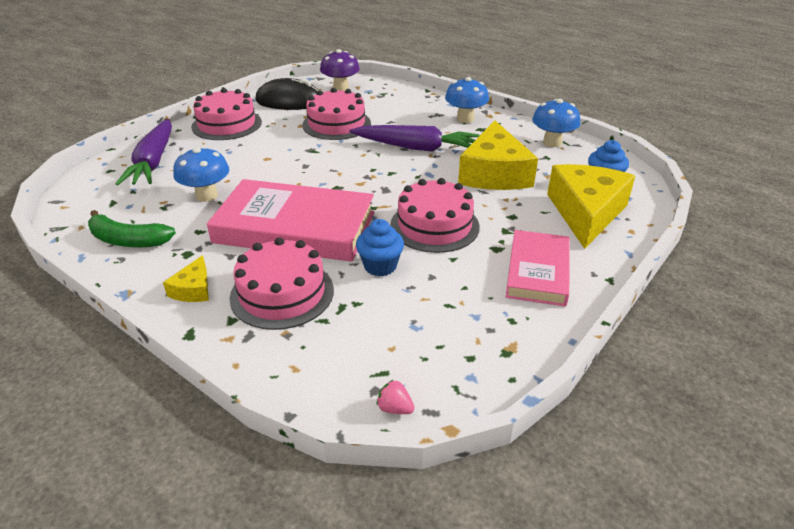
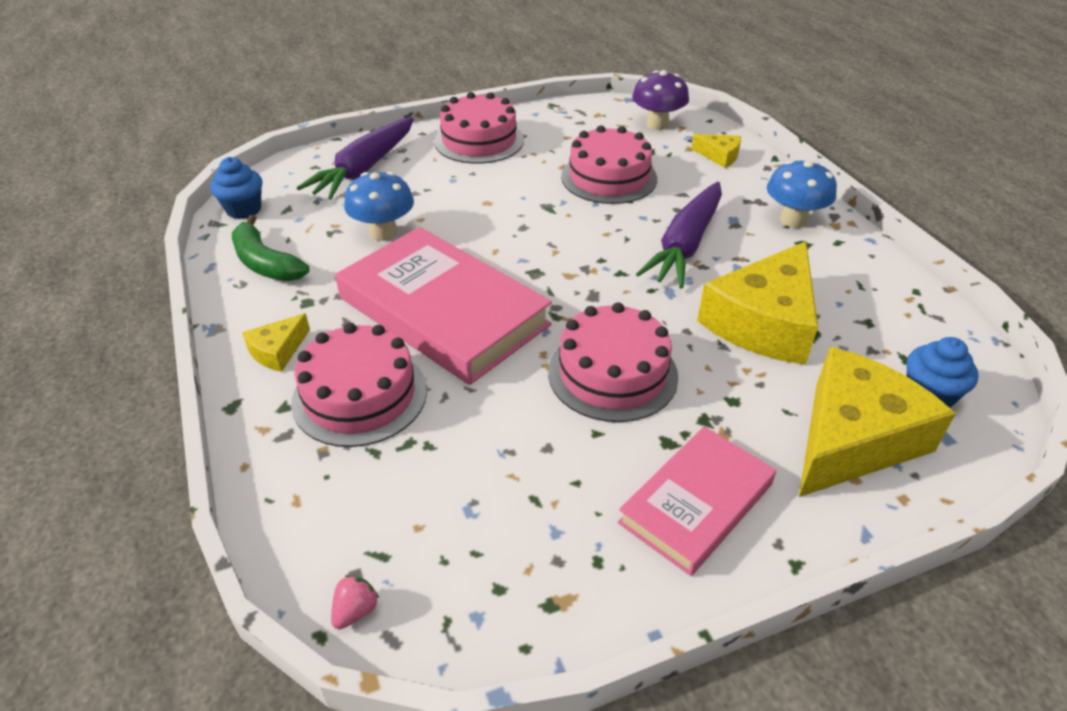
camera: 30 degrees right, 5 degrees up
(289, 101) = (577, 127): black mouse -> none
(380, 266) = (497, 405): blue cupcake -> blue cupcake (243, 209)
(394, 96) = (719, 156): none -> yellow cheese
(395, 408) = (355, 611): pink strawberry -> pink strawberry turned 60 degrees clockwise
(416, 147) = (685, 245): purple carrot -> purple carrot turned 75 degrees clockwise
(552, 143) = (898, 301): blue mushroom -> none

